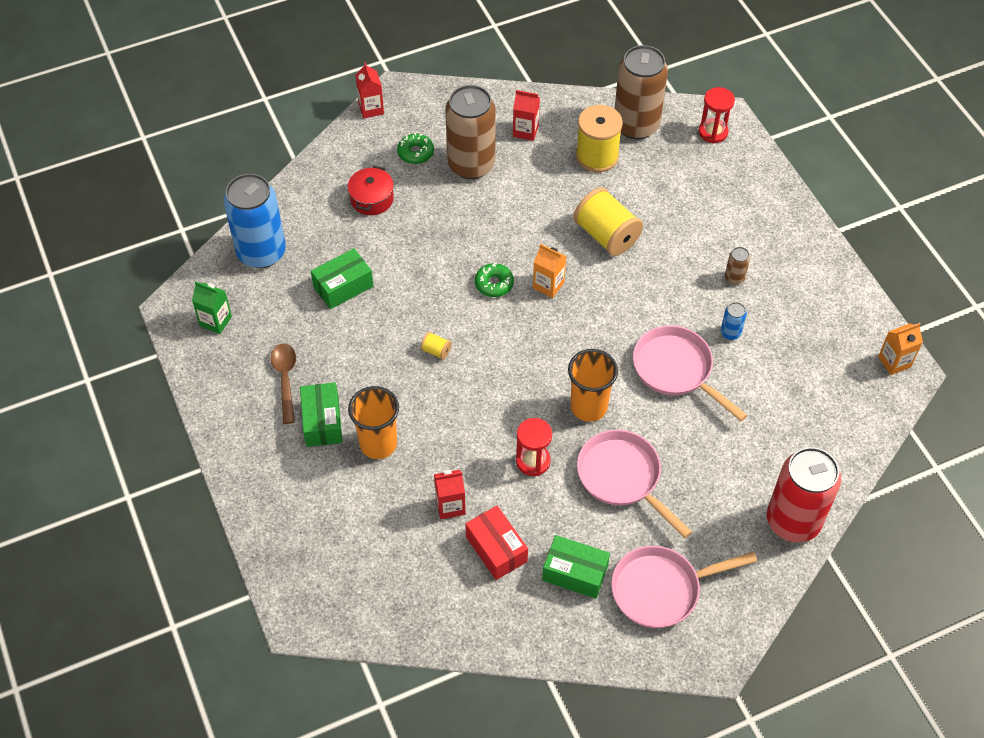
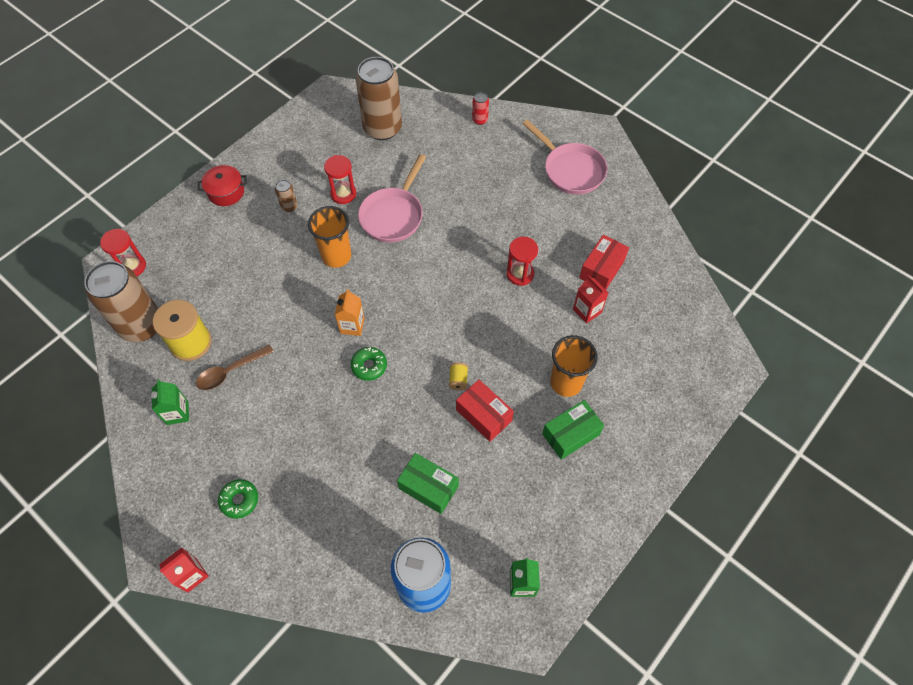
camera: 115 degrees left, 5 degrees up
(285, 379) = (548, 485): brown spoon -> brown spoon (230, 371)
(372, 199) = (315, 513): red pot -> red pot (226, 192)
(386, 357) = (484, 415): none -> red box
(471, 165) = (237, 442): brown can -> brown can (382, 128)
(525, 131) = (177, 413): red carton -> green carton
(575, 573) = (589, 218): green box -> none
(588, 407) = (454, 257): orange cup -> orange cup (336, 256)
(606, 235) = (281, 303): yellow spool -> none
(622, 477) = (501, 217): pink pan -> none
(730, 333) = (343, 194): blue can -> red hourglass
(793, 521) = (480, 120): red can -> red can, size x0.41
(894, 362) = (325, 101): orange carton -> none

